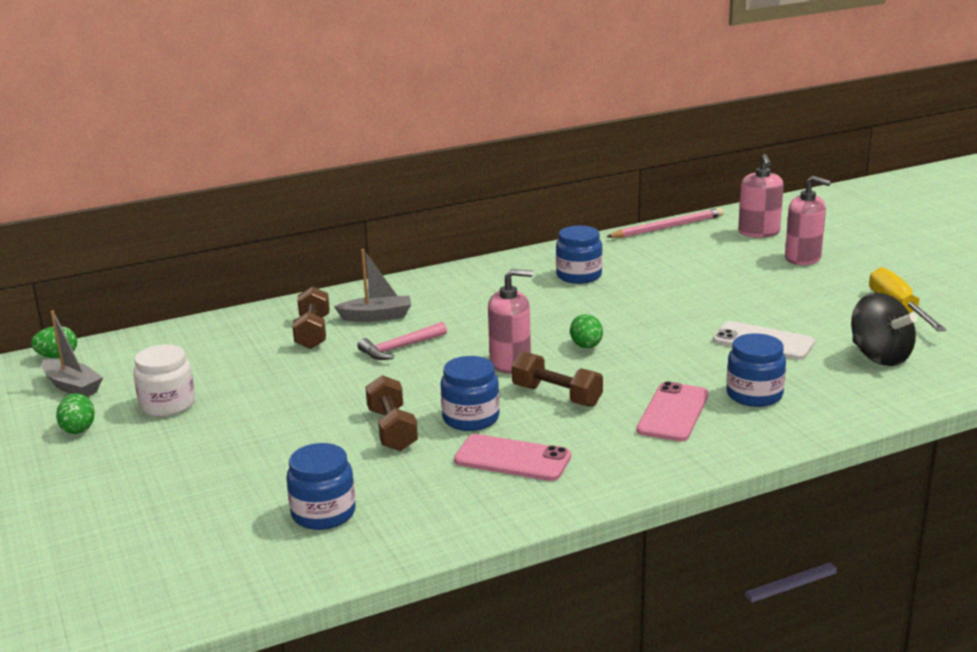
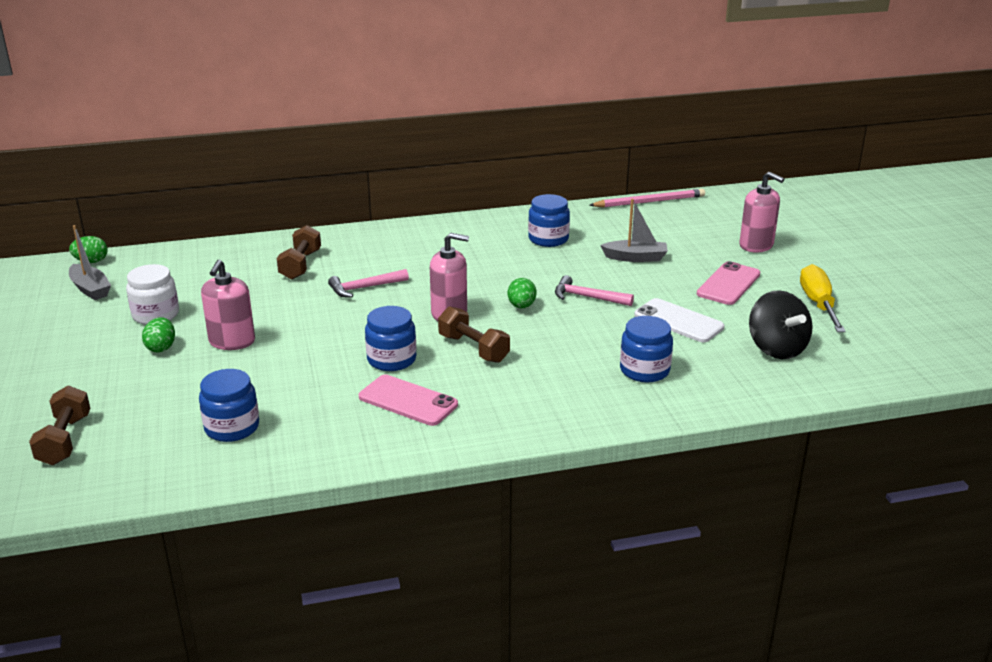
camera: 10 degrees right, 5 degrees up
(78, 428) = (78, 326): green egg -> green egg (161, 347)
(376, 316) = (359, 257): grey boat -> grey boat (635, 258)
(392, 430) = (322, 361): brown dumbbell -> brown dumbbell (65, 440)
(653, 329) = (587, 297): none -> pink hammer
(673, 412) = (565, 377): pink phone -> pink phone (728, 284)
(759, 232) = (729, 215): pink soap dispenser -> pink soap dispenser (232, 341)

